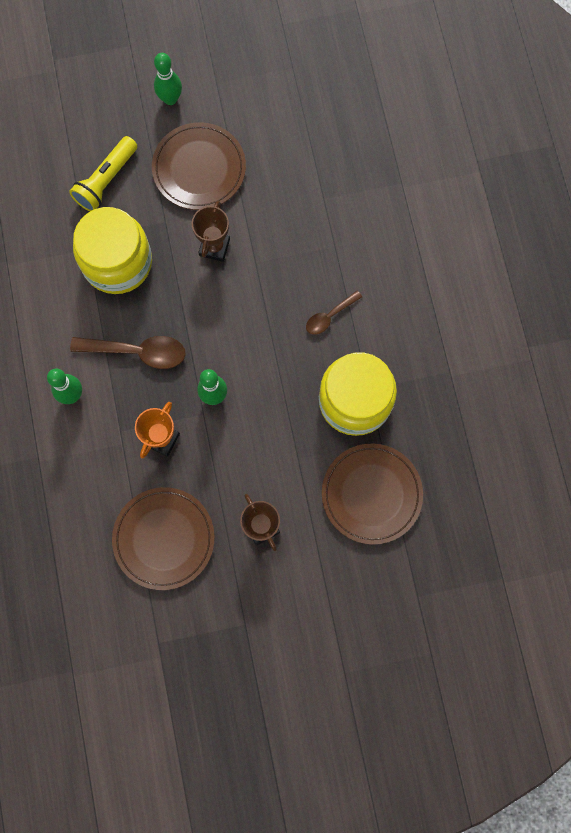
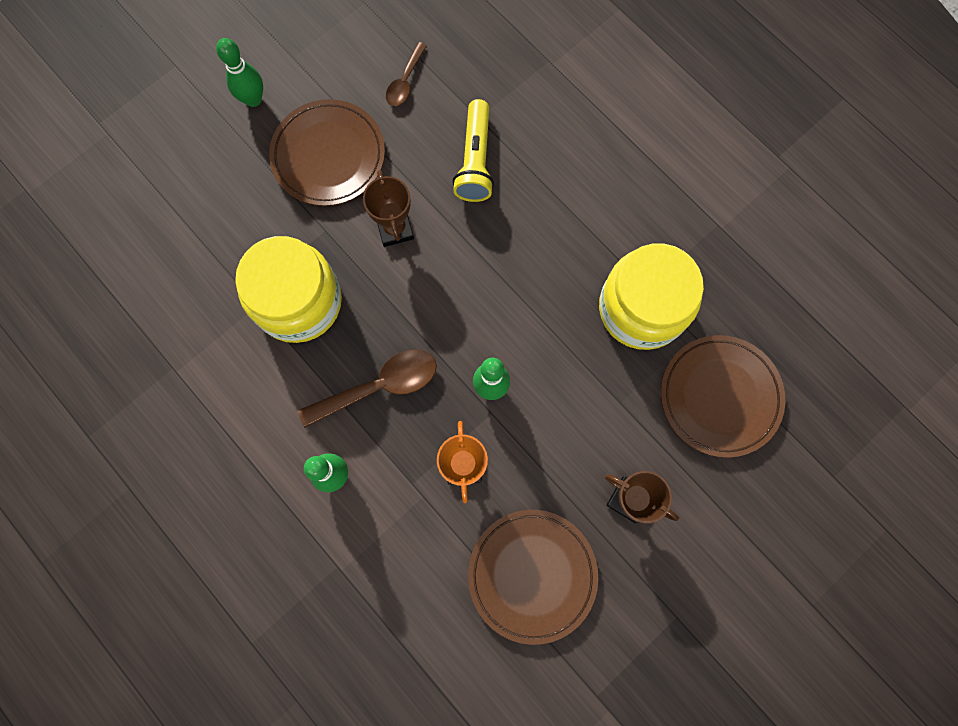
camera: 30 degrees left, 0 degrees up
(106, 180) = (234, 221): yellow flashlight -> yellow flashlight (475, 160)
(329, 316) = (560, 235): brown spoon -> brown spoon (405, 81)

